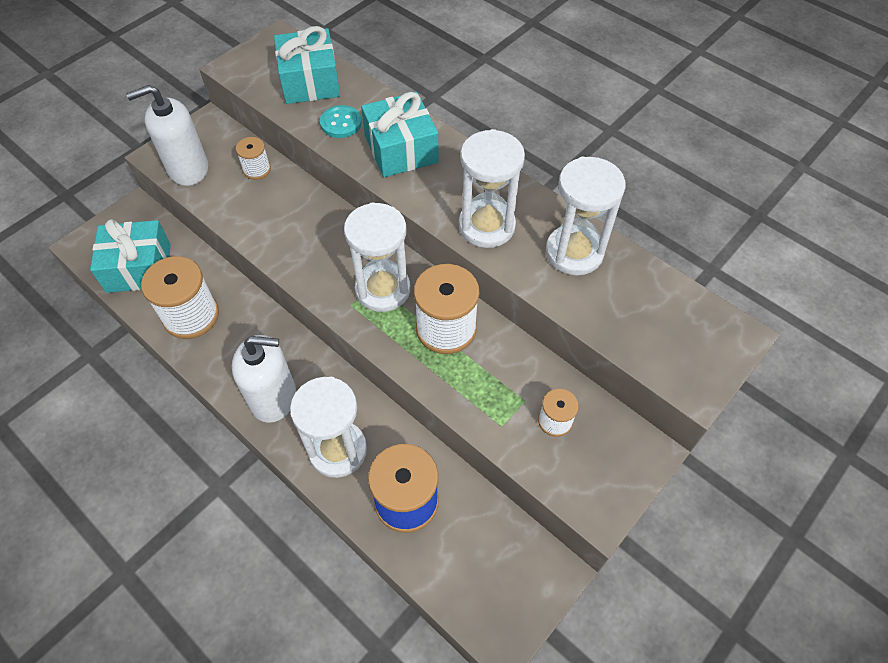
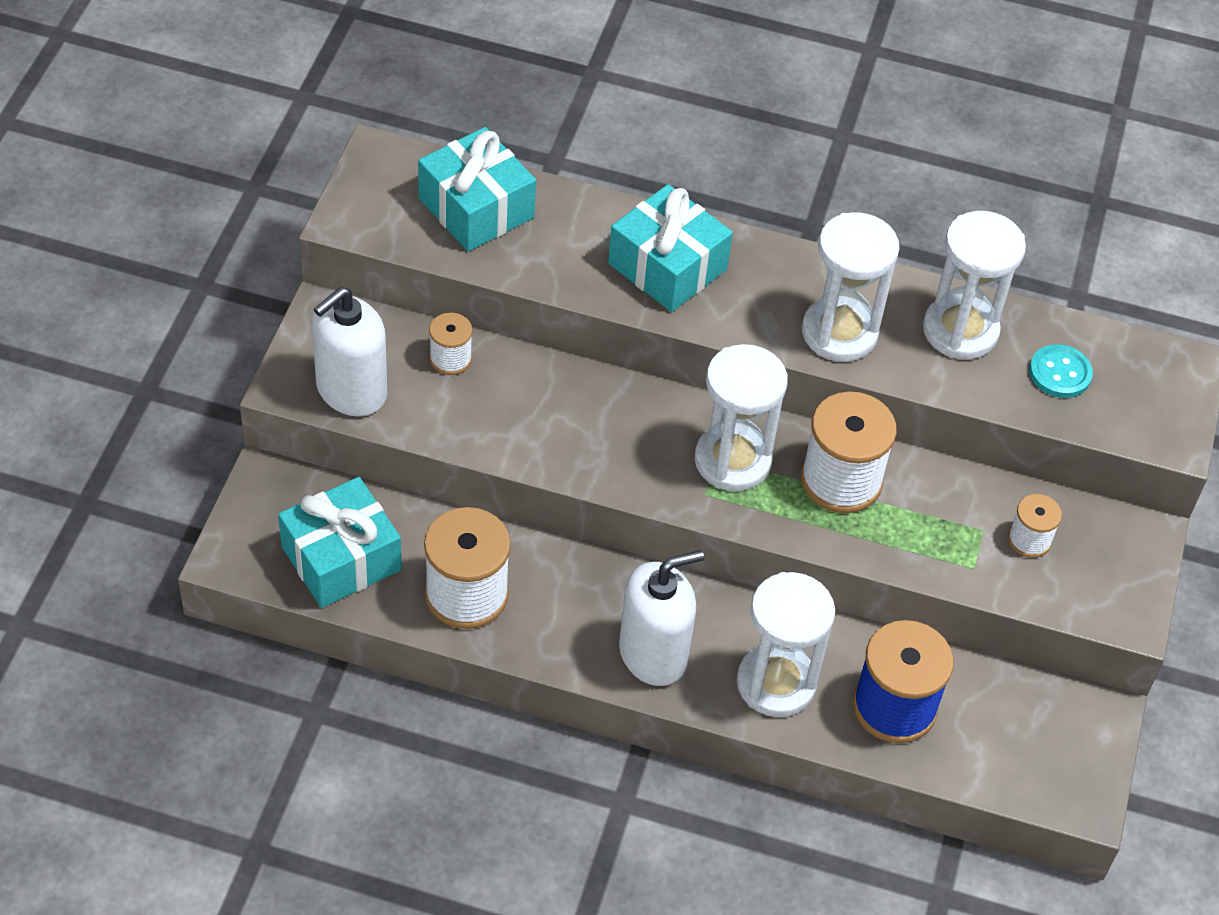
camera: 30 degrees left, 5 degrees down
(341, 123) = (563, 255): turquoise button -> turquoise button (1060, 373)

